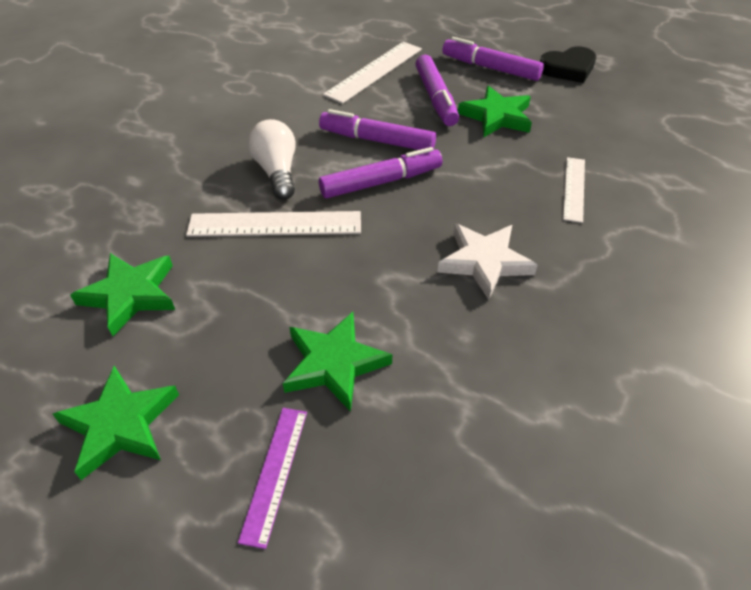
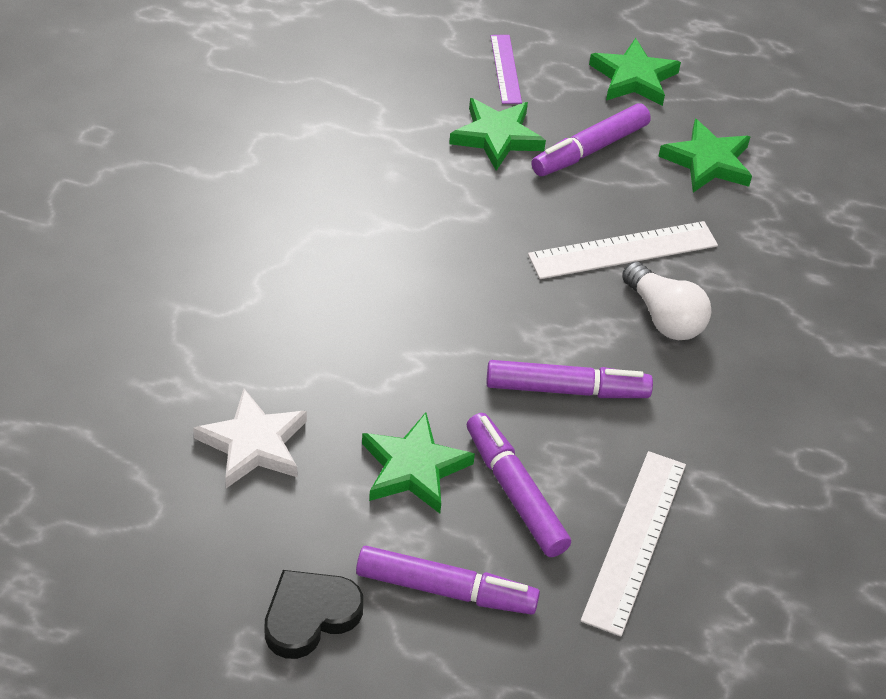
camera: 160 degrees right, 0 degrees up
(381, 182) = (533, 324): purple marker -> purple marker (590, 150)
(484, 262) = (388, 244): white star -> white star (253, 444)
(574, 188) = (296, 354): white ruler -> none

